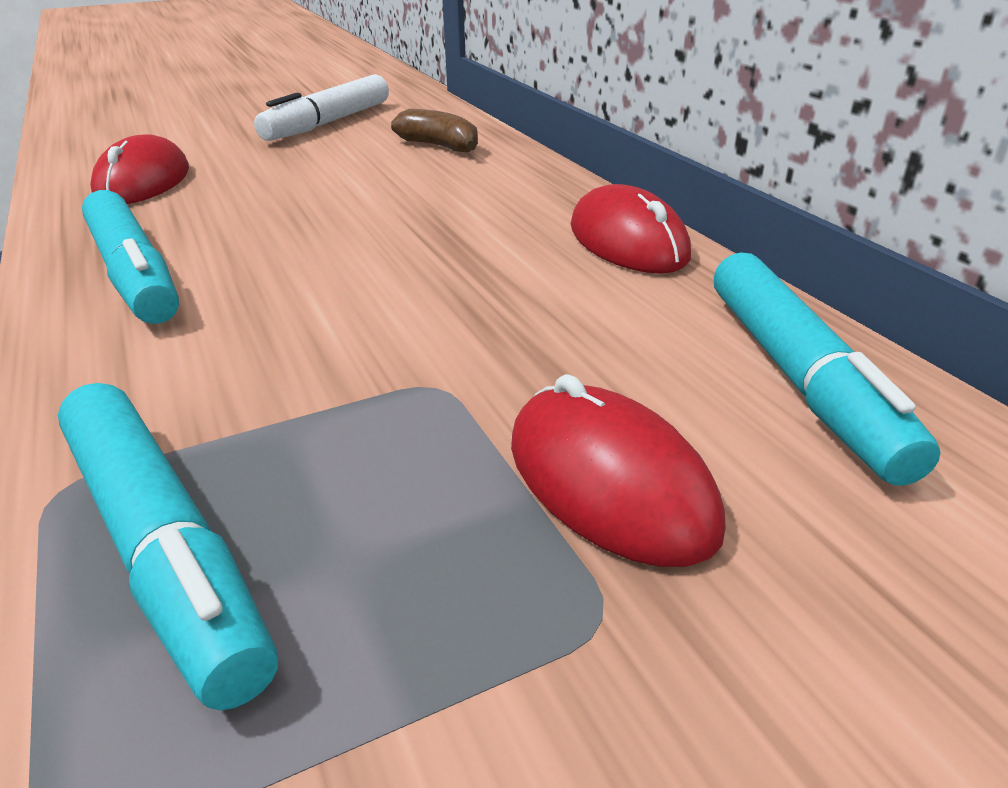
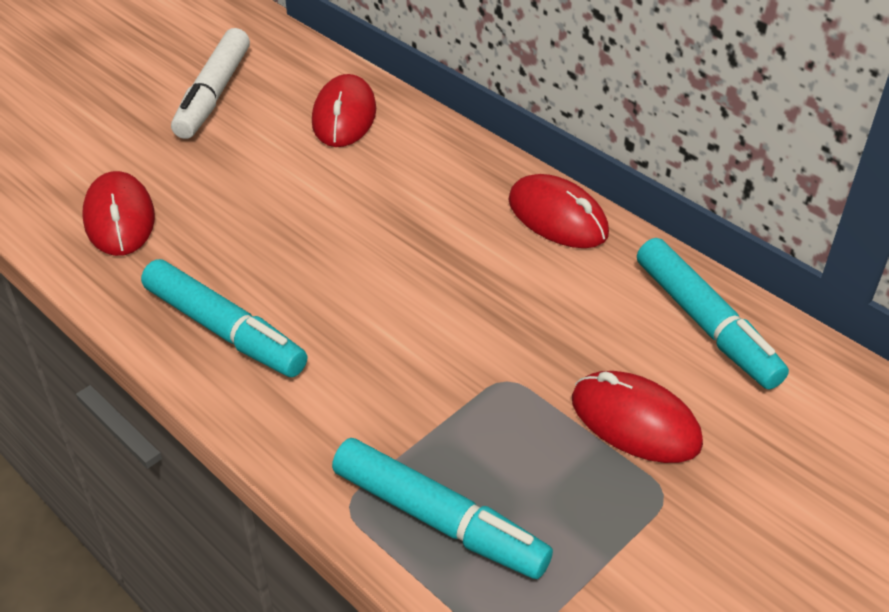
camera: 20 degrees left, 10 degrees up
(440, 146) = (344, 116): brown banana -> red mouse

